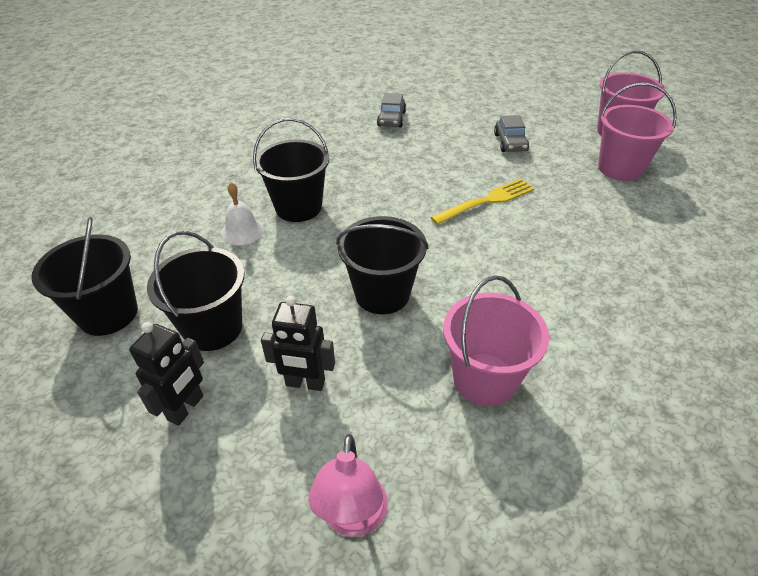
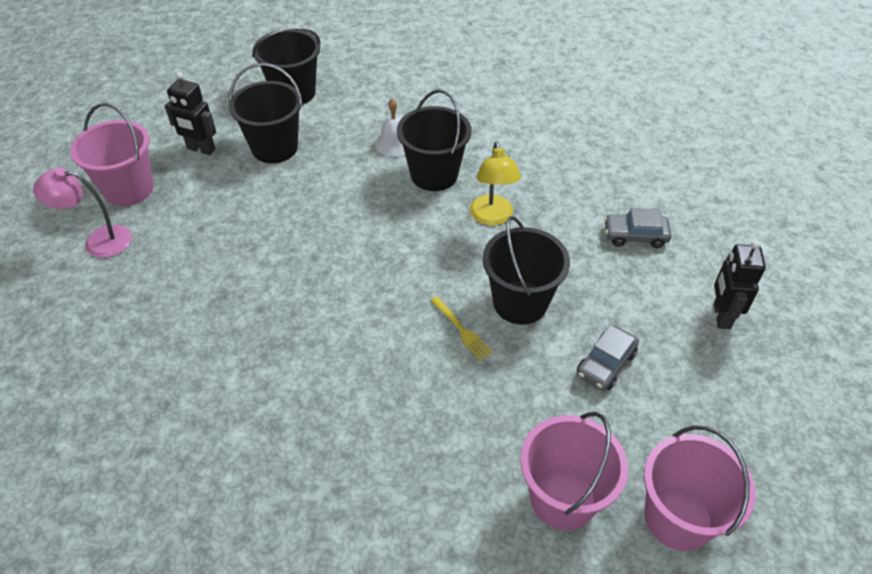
camera: 85 degrees right, 5 degrees up
(305, 383) = (213, 205): black robot -> black robot (721, 316)
(362, 178) = (492, 217): none -> yellow lamp
(382, 294) = (307, 244): black bucket -> black bucket (520, 302)
(484, 379) = (200, 316): pink bucket -> pink bucket (128, 189)
(486, 201) = (461, 330): yellow fork -> yellow fork, size x0.61
(510, 142) = (606, 364): grey car -> grey car turned 45 degrees counterclockwise

